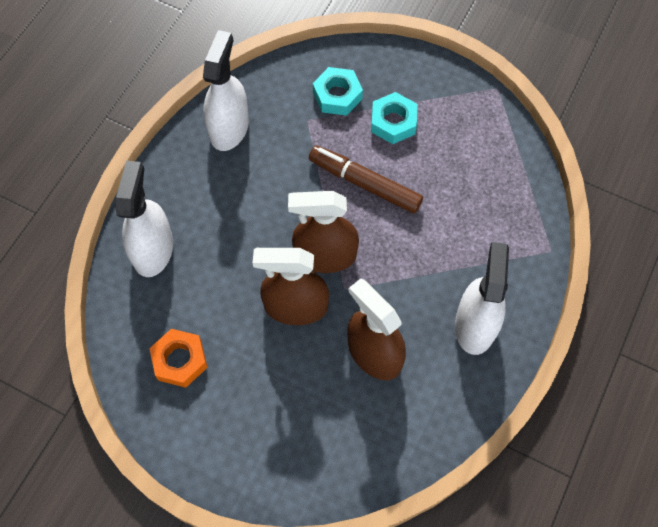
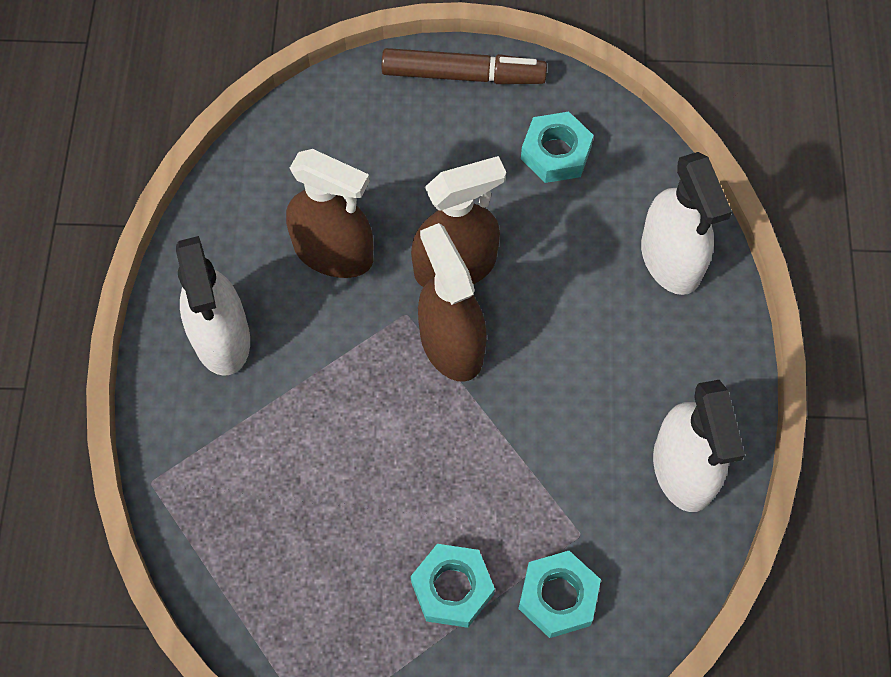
camera: 155 degrees right, 0 degrees up
(180, 360) = (556, 153): orange nut -> turquoise nut
(325, 256) = (451, 344): brown spray bottle -> brown spray bottle turned 90 degrees counterclockwise
(364, 183) = (448, 469): brown marker -> brown marker (463, 75)

